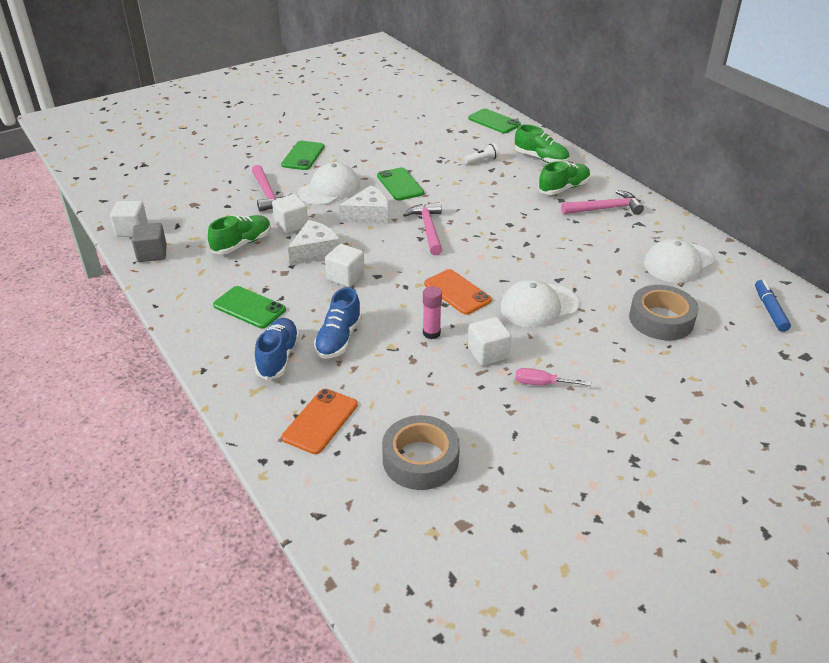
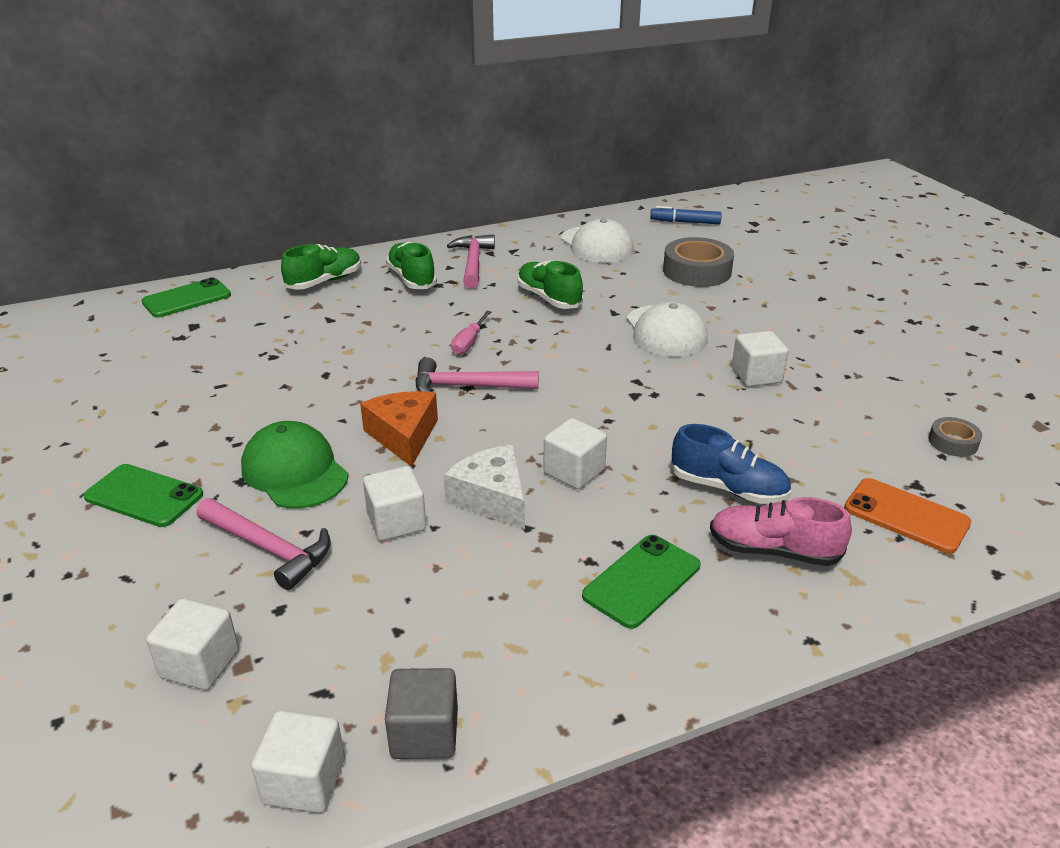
camera: 80 degrees left, 5 degrees down
(195, 194) = (200, 663): none -> white cube
(242, 244) = (436, 588): green shoe -> green shoe (549, 298)
(268, 194) = (268, 548): pink hammer -> pink hammer turned 45 degrees clockwise
(278, 357) = (773, 551): blue shoe -> pink shoe
(329, 189) = (295, 471): white cap -> green cap
(368, 215) = (403, 436): white cheese -> orange cheese
(400, 184) = (324, 398): green phone -> none
(420, 459) = (953, 442): grey tape -> grey tape, size x0.51
(431, 333) = (716, 410): pink glue stick -> none
(457, 292) = (629, 381): orange phone -> none
(482, 160) = (299, 323): white flashlight -> none
(542, 384) = (808, 350): pink screwdriver -> pink screwdriver (469, 342)

